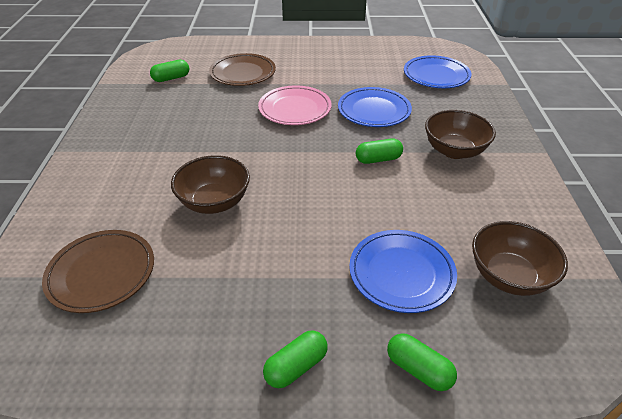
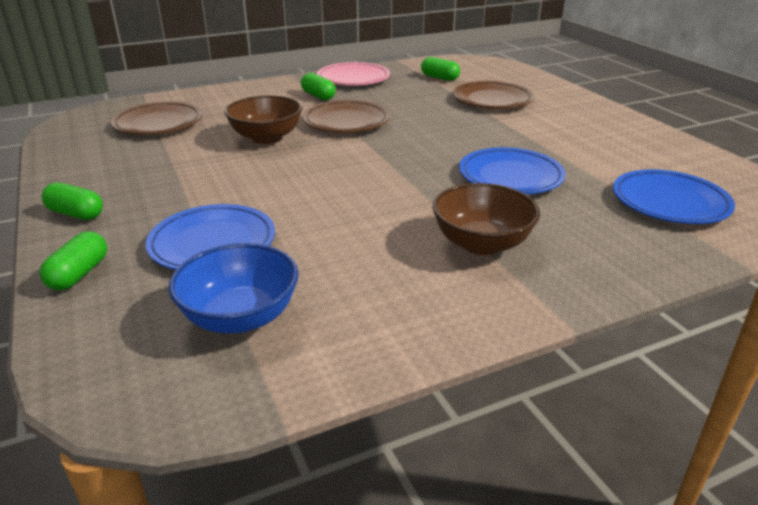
camera: 65 degrees right, 10 degrees down
(220, 149) = (346, 121): none -> brown plate
(295, 109) = (456, 136): pink plate -> pink plate (353, 79)
(378, 159) = (407, 197): green capsule -> green capsule (318, 96)
(509, 276) = (240, 317): brown bowl -> blue bowl

